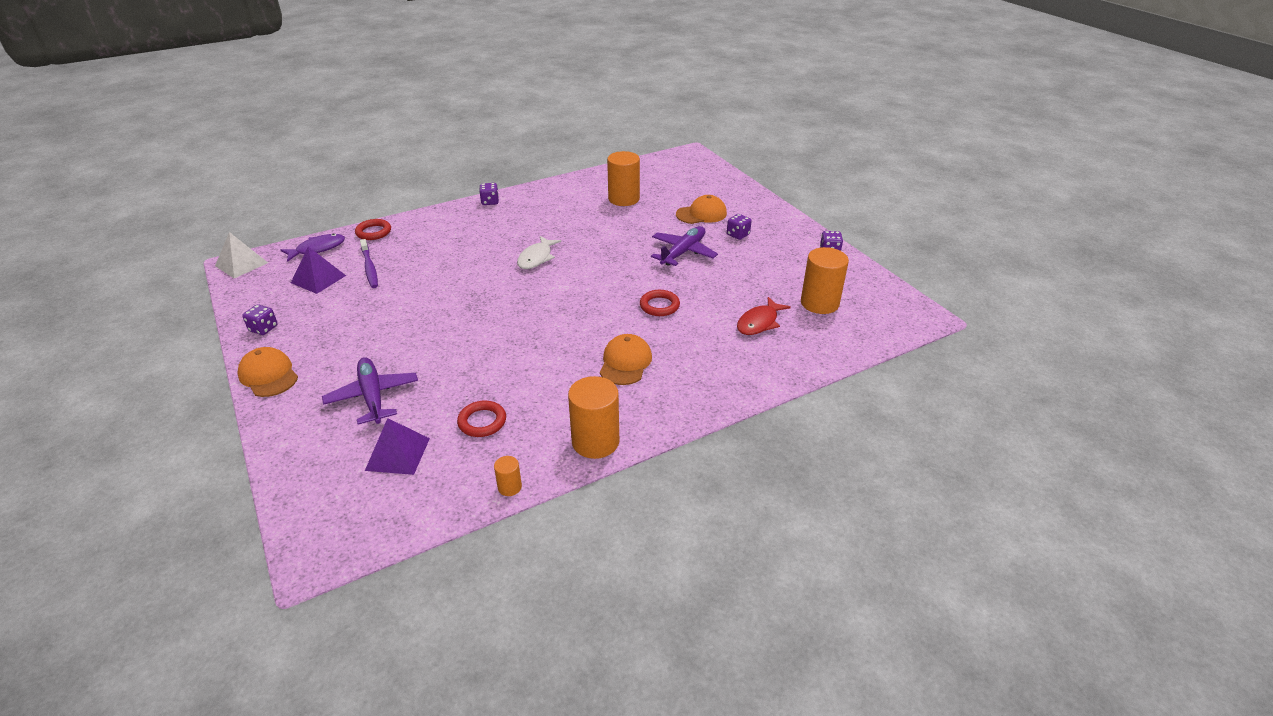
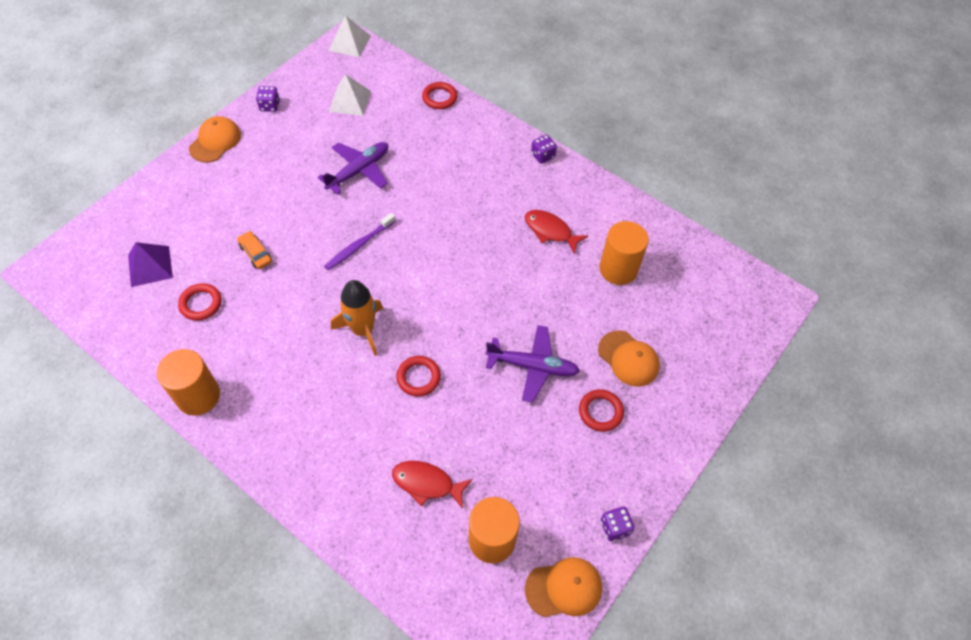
camera: 65 degrees right, 20 degrees up
(318, 249) = (394, 76): purple fish -> none
(318, 279) = (350, 101): purple pyramid -> white pyramid
(370, 268) = (381, 125): purple toothbrush -> purple toothbrush (359, 246)
(373, 396) = (210, 217): purple plane -> purple plane (358, 171)
(451, 372) = (256, 253): none -> orange car
(509, 487) = (131, 355): orange cylinder -> none
(536, 258) = (456, 239): white fish -> none
(566, 216) = (550, 231): none -> red fish
(591, 325) = (363, 330): none -> orange rocket
(625, 362) = (314, 380): orange cap -> orange cap (564, 588)
(738, 235) = (600, 412): purple dice -> red ring

